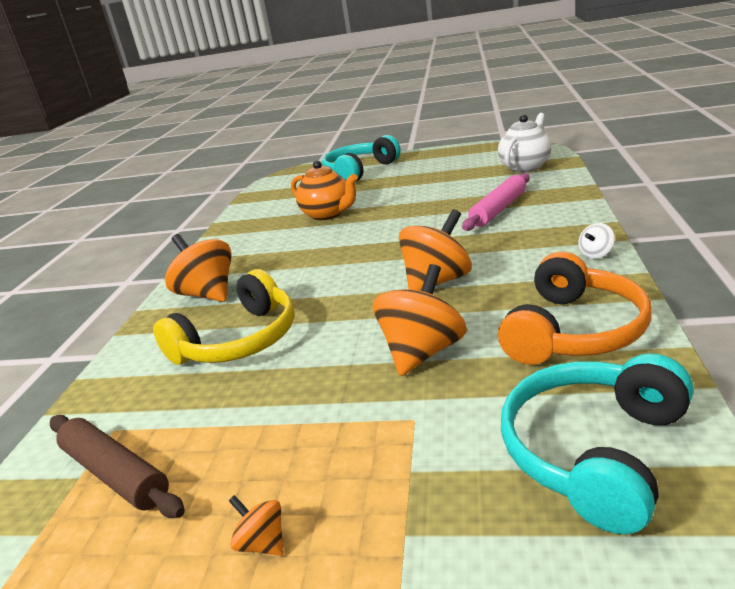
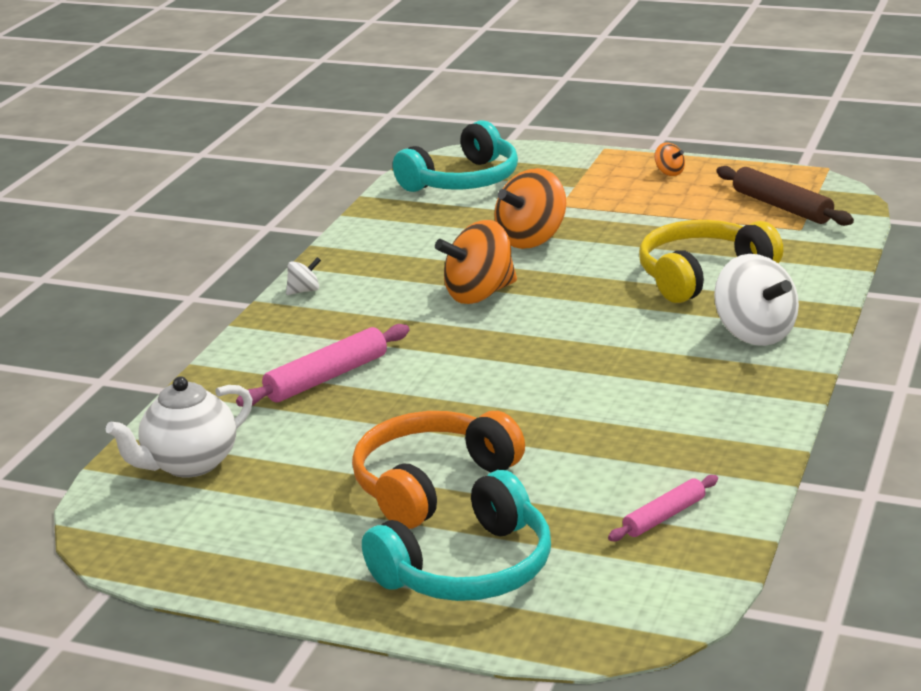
camera: 170 degrees left, 0 degrees up
(208, 294) = (754, 334): orange spinning top -> white spinning top
(277, 200) = (664, 517): none -> pink rolling pin
(328, 214) = (571, 441): orange teapot -> none
(574, 331) = (404, 234): orange headphones -> orange headphones (431, 483)

